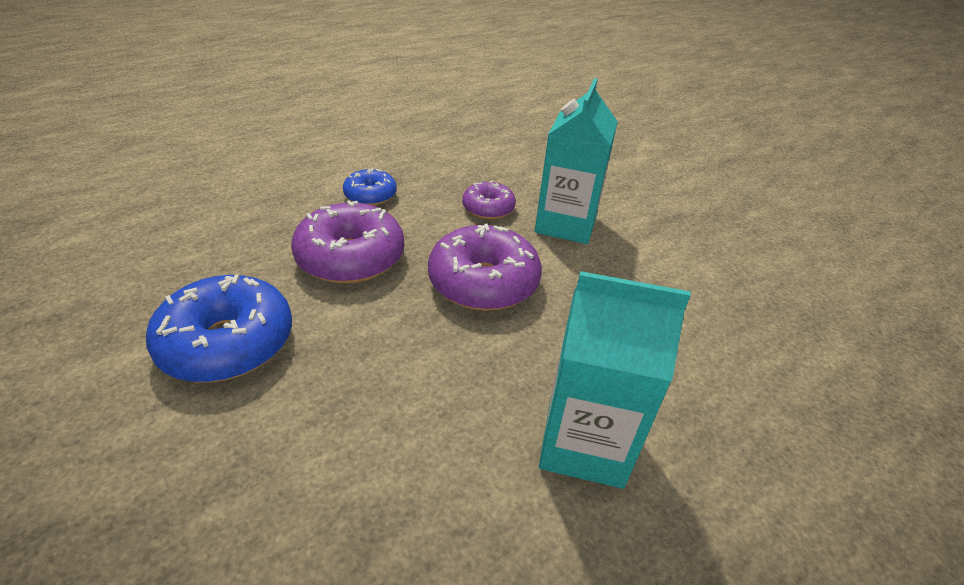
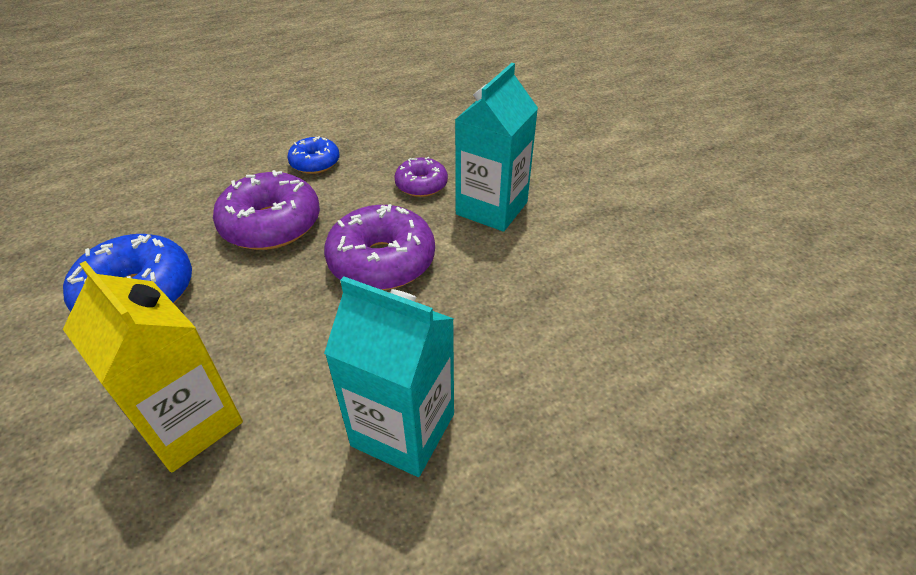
camera: 15 degrees right, 5 degrees up
(350, 473) = (189, 423): none -> yellow carton

